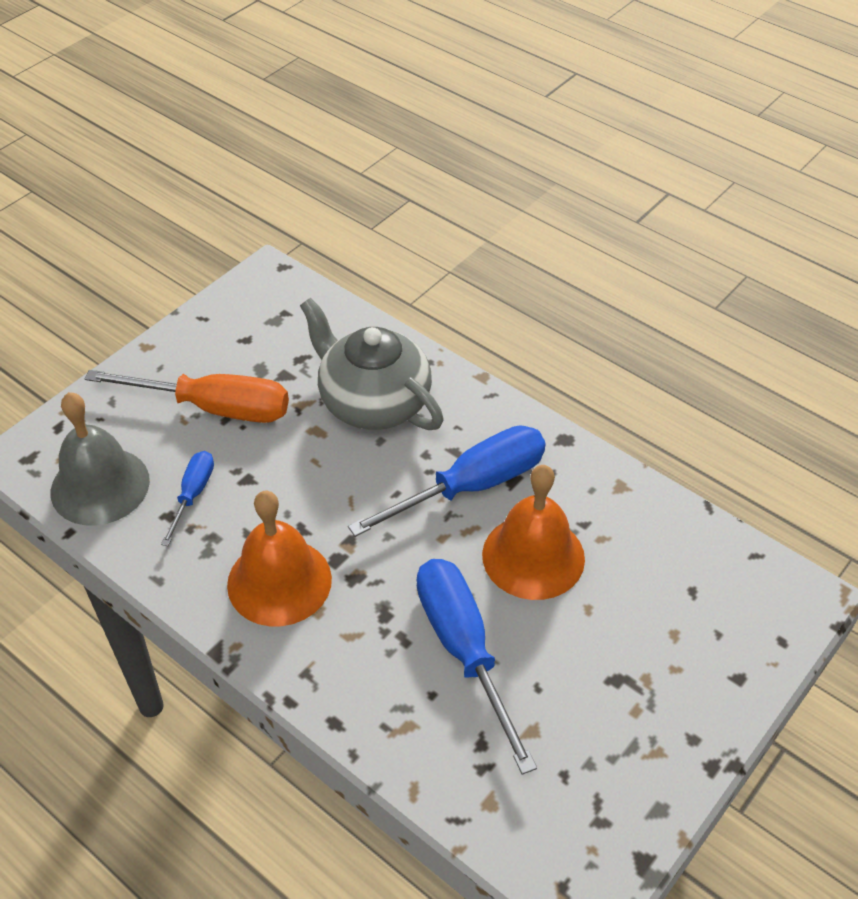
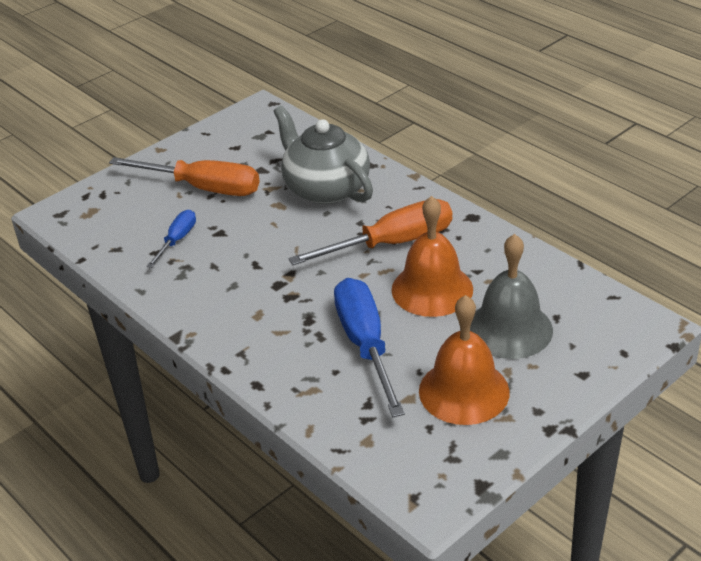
camera: 10 degrees right, 10 degrees down
(100, 486) = (109, 232): grey bell -> grey bell (509, 329)
(279, 581) = (232, 296): orange bell -> orange bell (464, 391)
(471, 486) = (392, 243): blue screwdriver -> orange screwdriver

